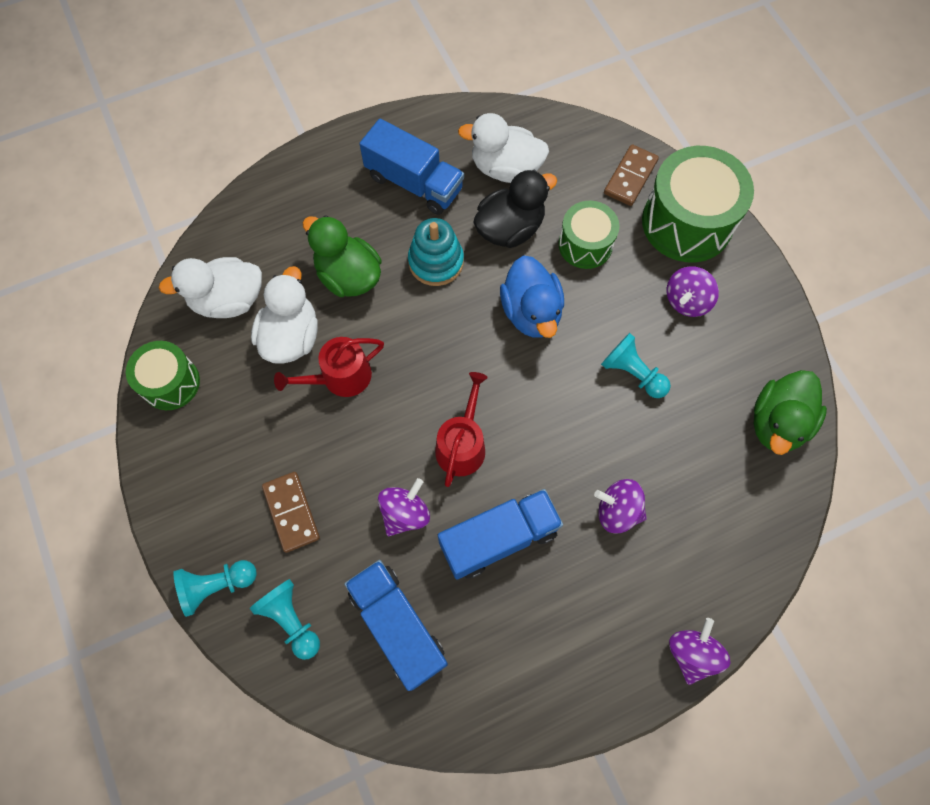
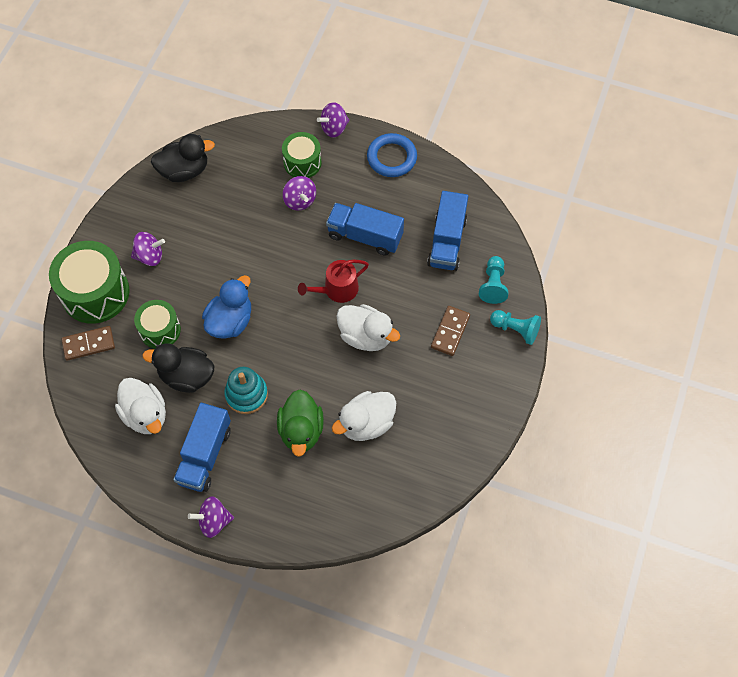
camera: 135 degrees left, 5 degrees down
(170, 383) = (454, 456): green drum -> green drum (302, 162)
(228, 300) = (380, 478): white duck -> white duck (366, 336)
(340, 377) = (362, 377): red watering can -> none
(405, 513) = (396, 283): purple spinning top -> purple spinning top (214, 521)
(414, 183) = (205, 455): blue truck -> blue truck turned 150 degrees counterclockwise
(579, 682) = (391, 158): none -> blue ring
(632, 373) = (219, 248): turquoise pawn -> none
(777, 423) = (184, 170): green duck -> black duck

